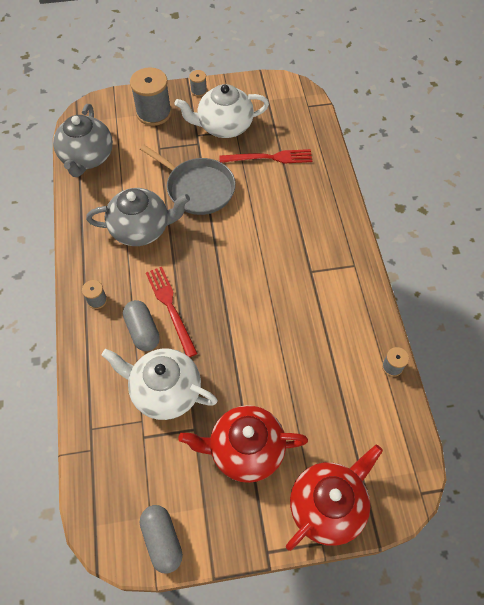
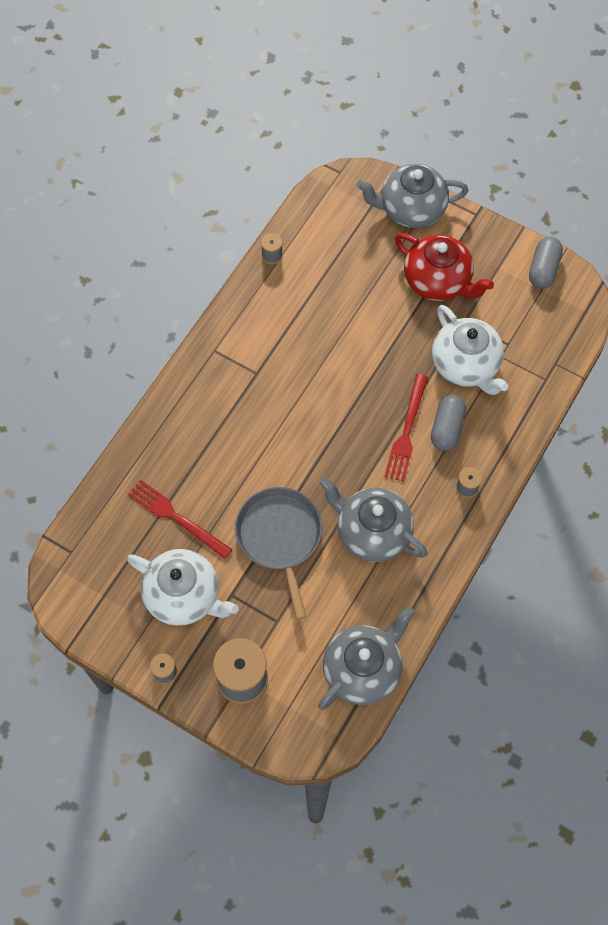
camera: 140 degrees left, 5 degrees up
(328, 506) = (411, 209): red teapot -> grey teapot

